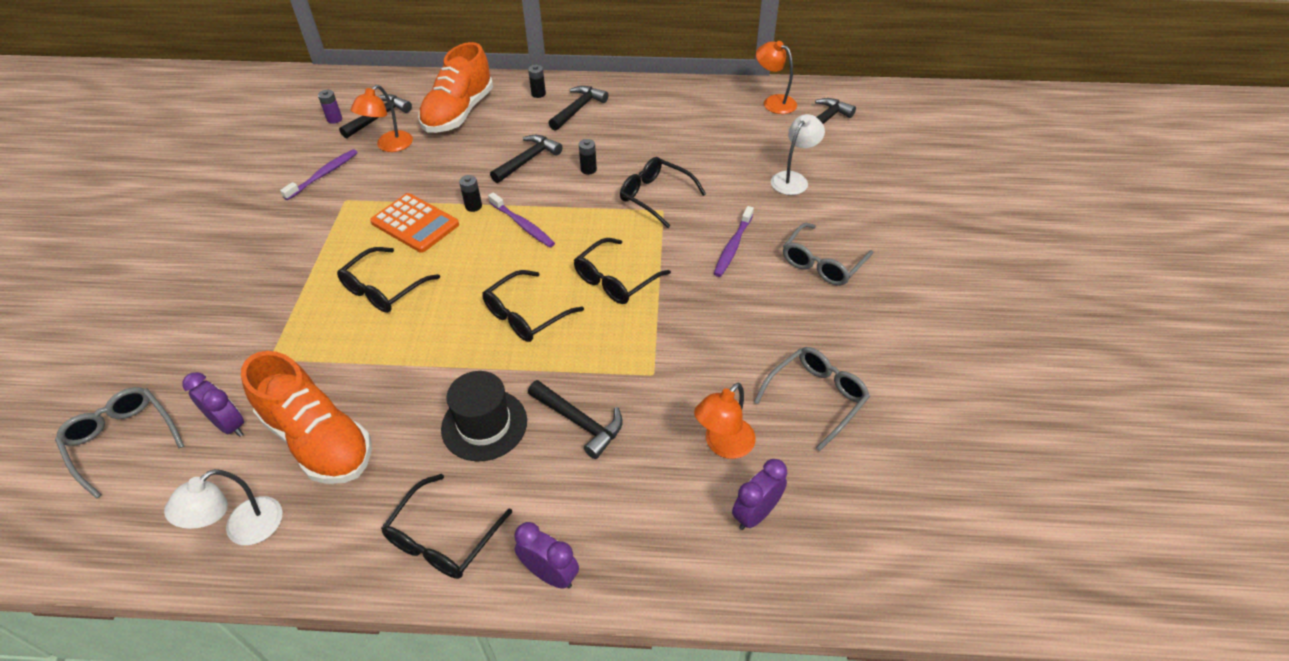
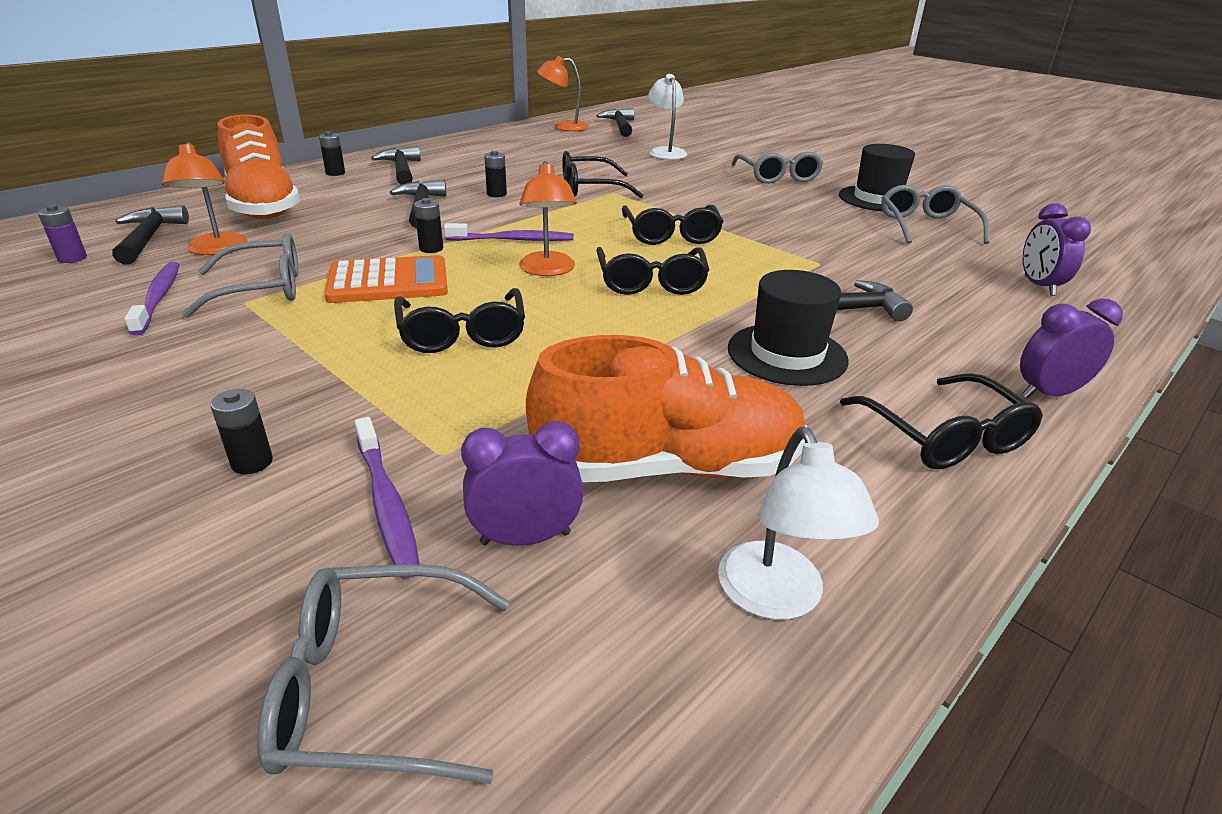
camera: 50 degrees left, 15 degrees down
(221, 311) = (252, 462): none -> black battery
(364, 194) = (262, 289): none -> grey glasses
(723, 445) = (944, 269): orange lamp -> orange lamp (548, 270)
(733, 246) = (707, 190): purple toothbrush -> purple toothbrush (386, 504)
(848, 342) = (877, 199): none -> black hat

